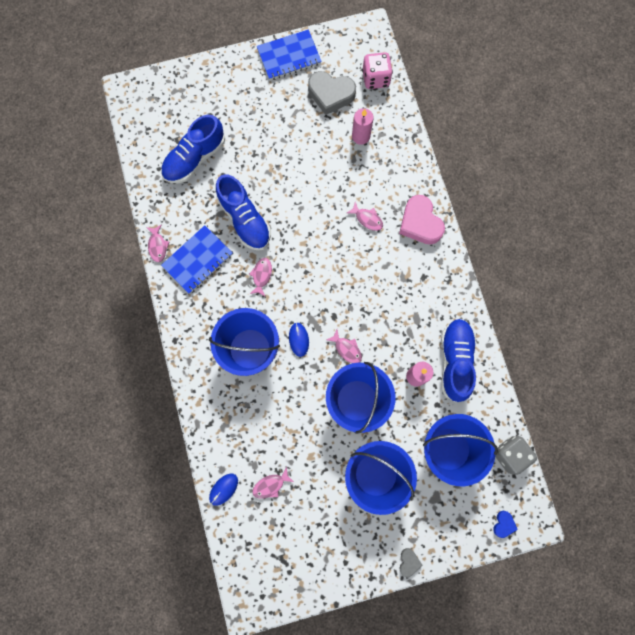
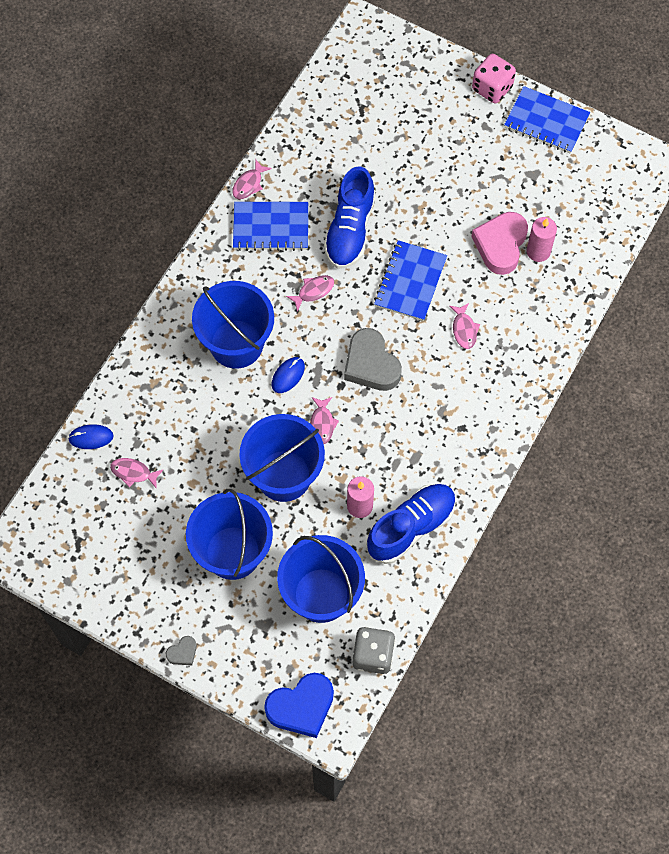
camera: 45 degrees right, 10 degrees down
(194, 158) = (361, 137): blue shoe -> none
(310, 219) = (410, 282): none -> blue notebook
(331, 94) = (550, 189): grey heart -> grey heart (371, 364)
(375, 78) = (610, 212): pink dice -> pink dice (492, 88)
(420, 223) = (511, 378): pink heart -> pink heart (500, 245)
(503, 524) = (301, 707): blue heart -> blue heart, size x2.12

